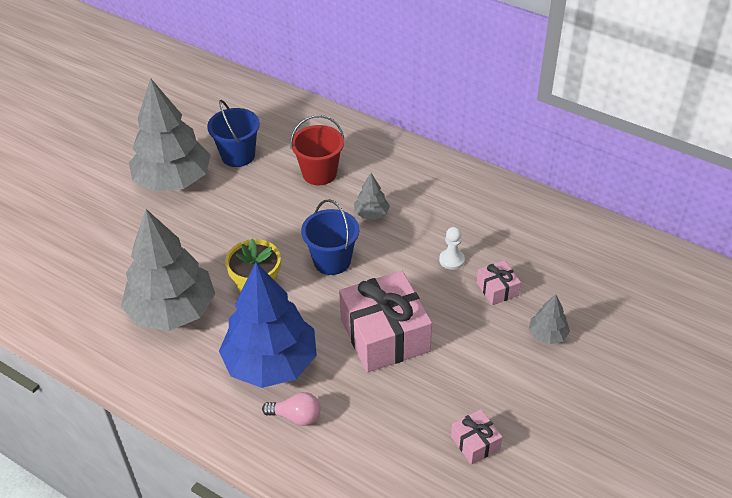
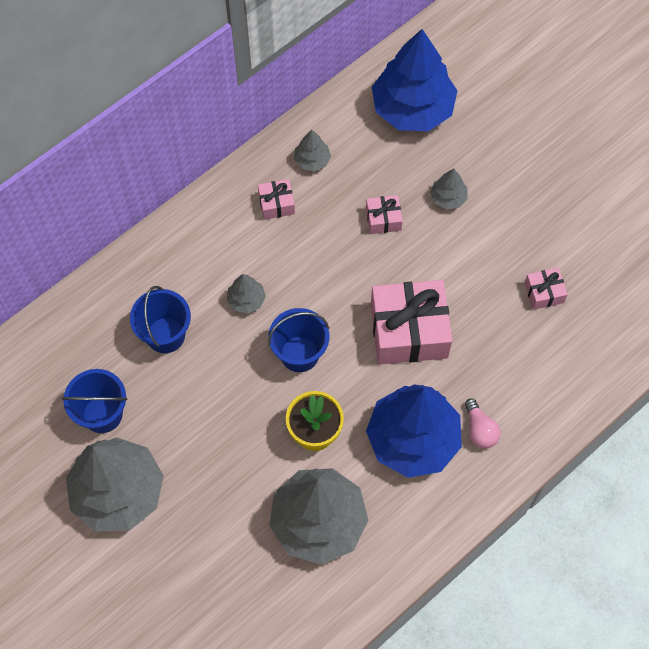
camera: 75 degrees left, 20 degrees up
(296, 416) = (480, 430): pink light bulb -> pink light bulb turned 135 degrees clockwise
(319, 173) = (165, 335): red bucket -> blue bucket
(451, 260) = (334, 246): white pawn -> none
(475, 211) = (276, 204): none -> pink gift
(533, 224) = (312, 160): none -> grey tree
(633, 284) = (412, 109): none -> blue tree

